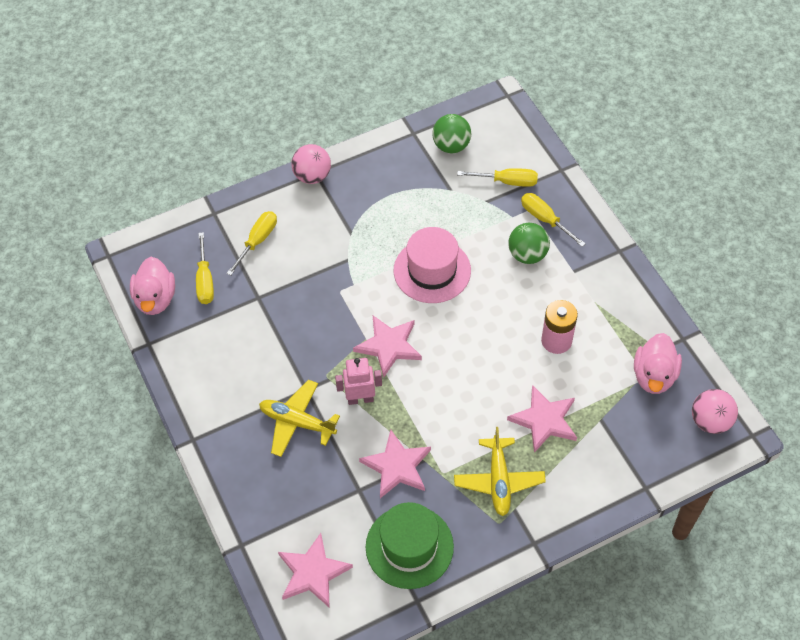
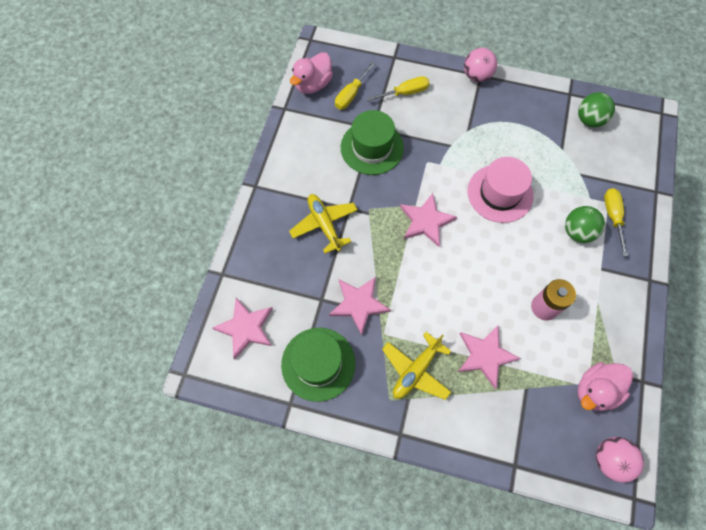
camera: 40 degrees right, 10 degrees up
(274, 316) = (372, 147): none -> green hat
(360, 399) = (376, 241): pink robot -> none
(507, 181) = (608, 172): yellow screwdriver -> none

